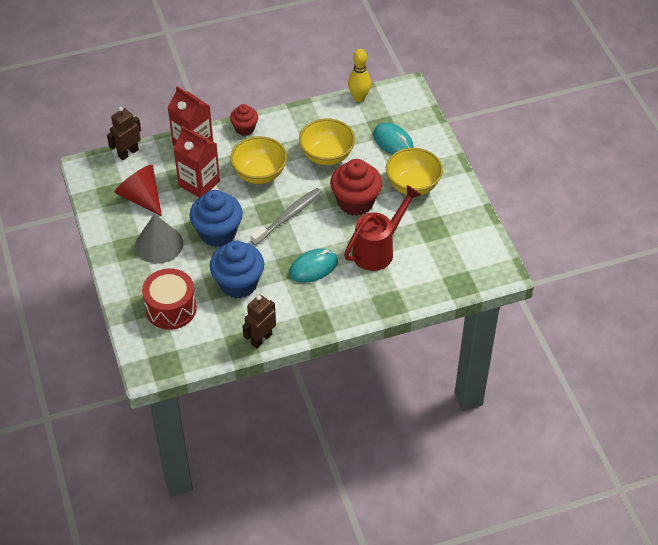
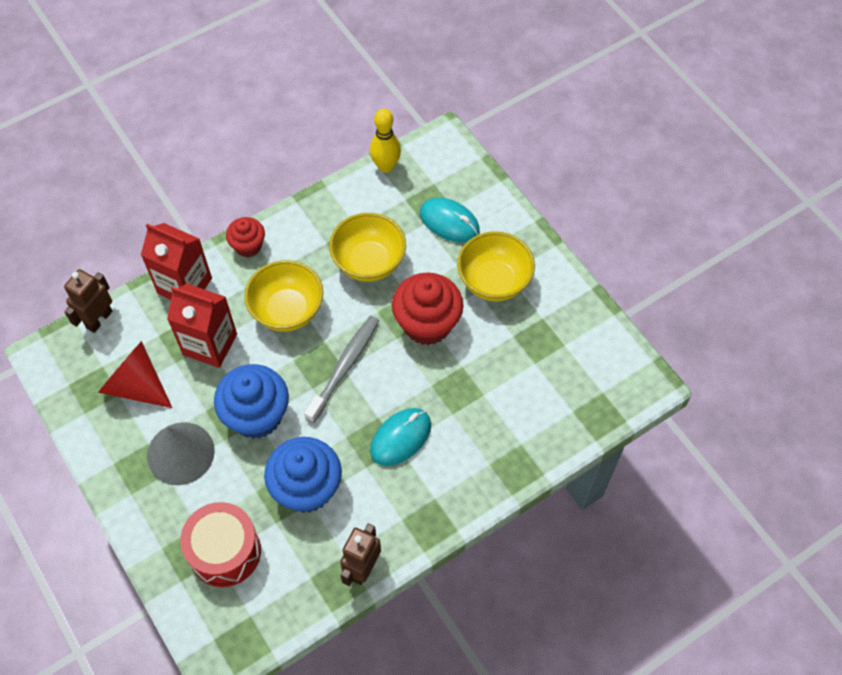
camera: 15 degrees left, 10 degrees up
(378, 250) = (478, 389): red watering can -> none

